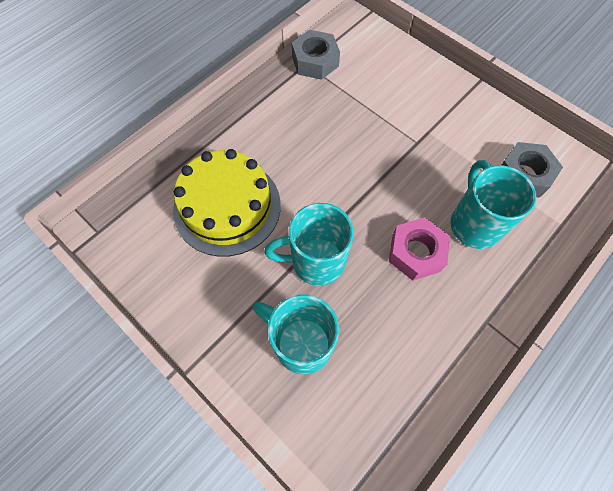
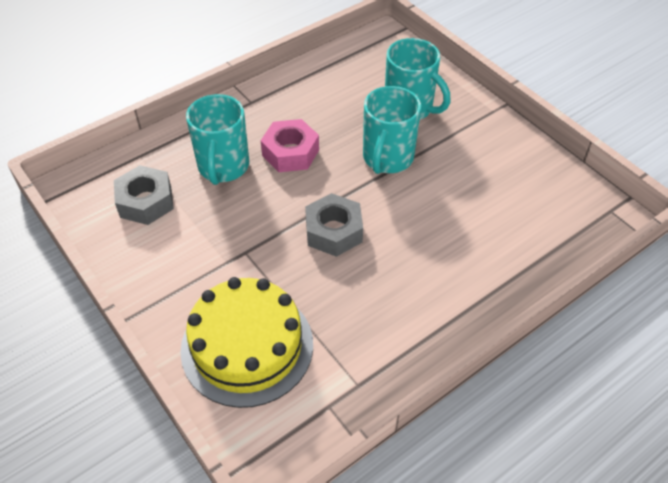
camera: 170 degrees left, 15 degrees down
(227, 207) = (474, 215): yellow cake -> yellow cake (247, 346)
(315, 61) = (344, 387): grey nut -> grey nut (334, 231)
(316, 261) = (387, 158): turquoise mug -> turquoise mug turned 105 degrees clockwise

